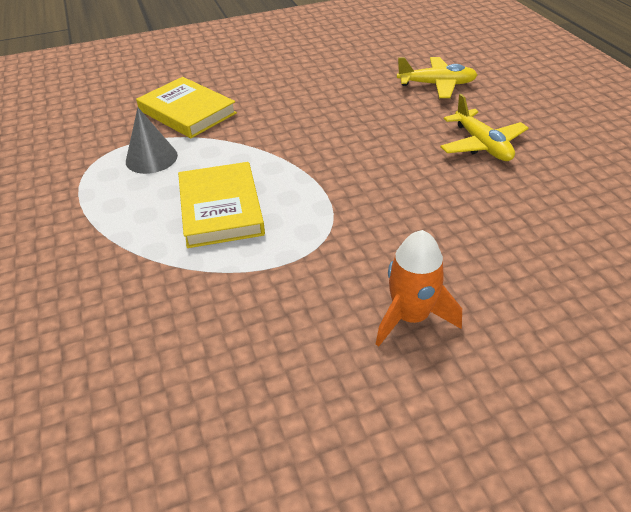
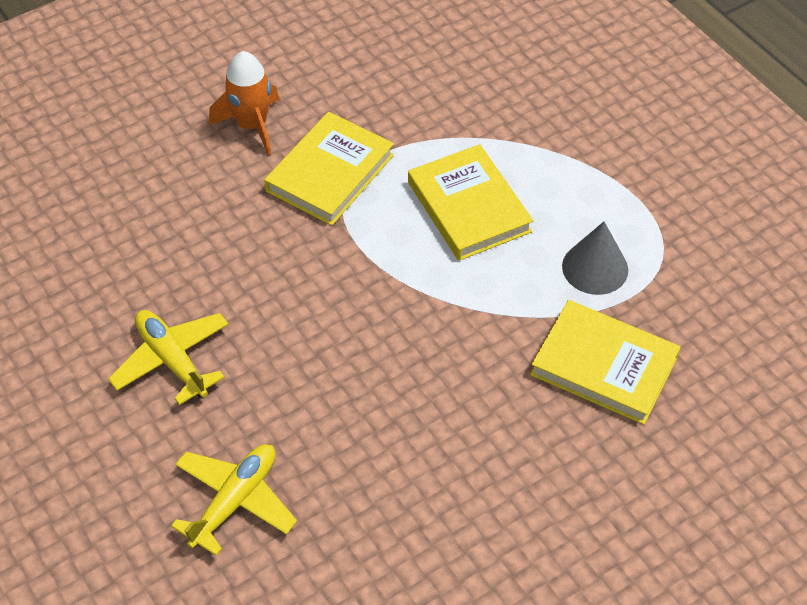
camera: 165 degrees right, 10 degrees up
(335, 254) = (330, 173): none -> yellow book
(436, 85) = (235, 501): yellow plane -> yellow plane turned 135 degrees clockwise

